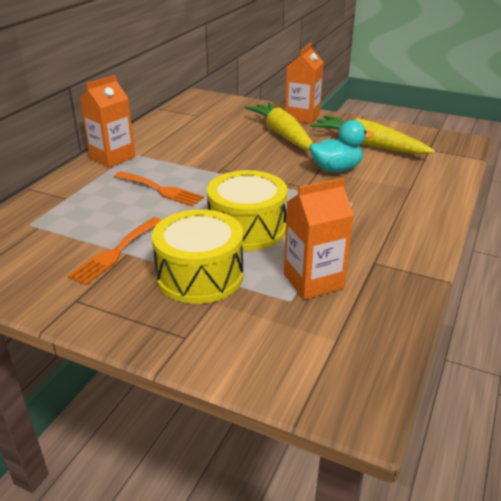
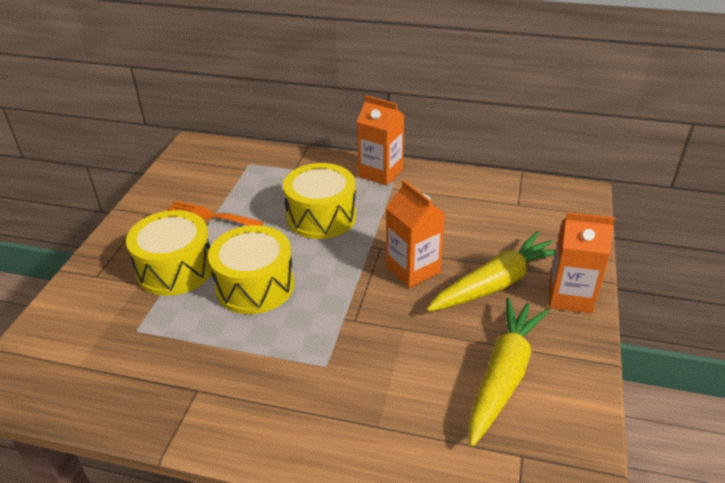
camera: 80 degrees right, 5 degrees up
(161, 190) = (321, 216): orange fork -> yellow drum
(313, 281) = (164, 343): orange carton -> orange carton (412, 269)
(336, 169) = (410, 345): turquoise duck -> none

